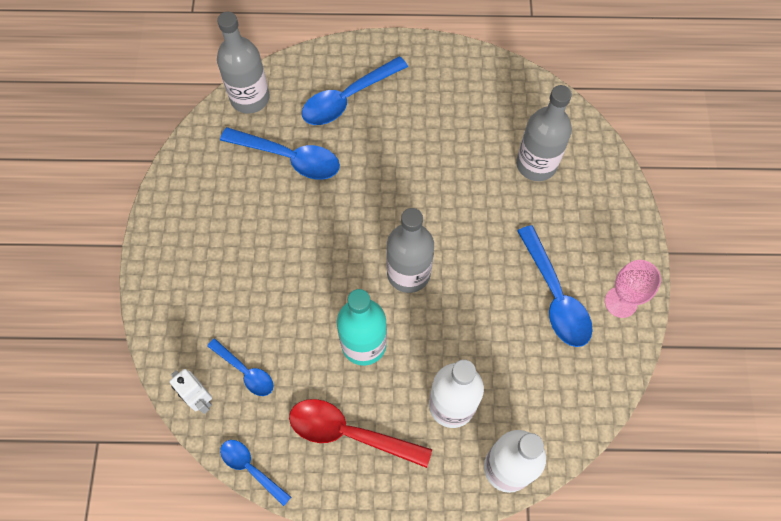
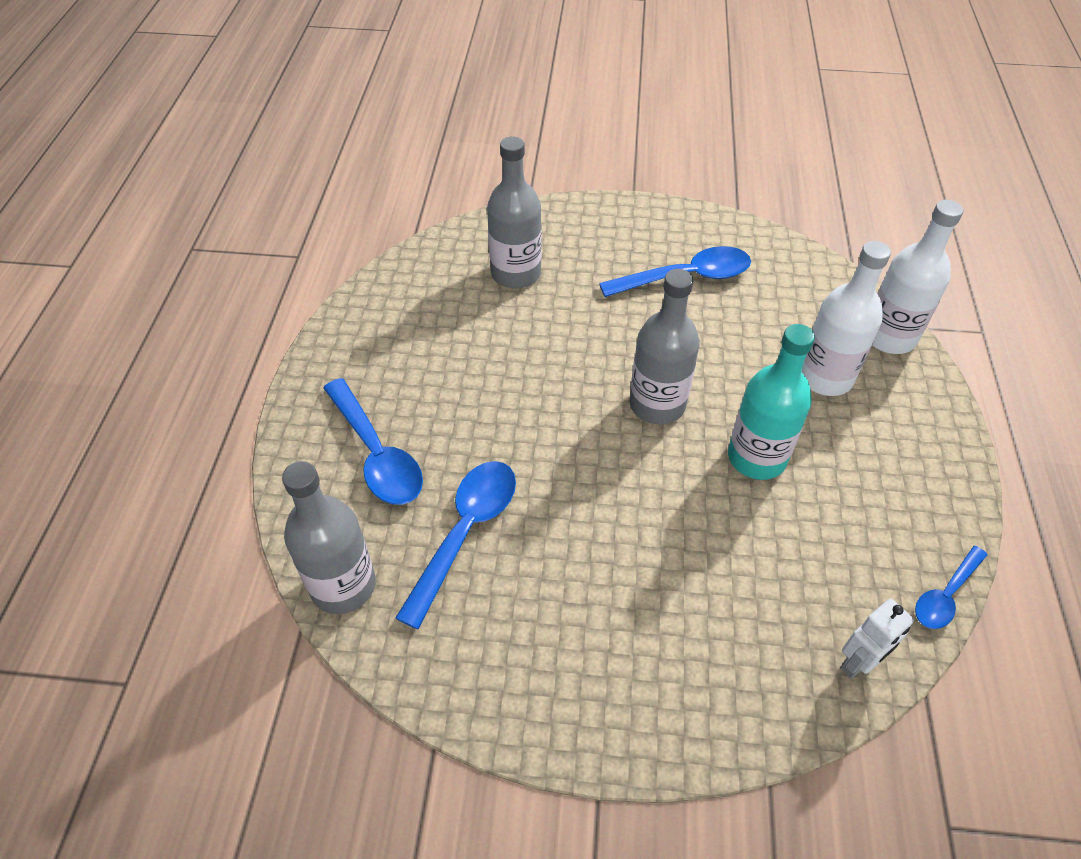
camera: 85 degrees left, 15 degrees down
(245, 371) = (809, 599): blue spoon -> none
(349, 433) = (876, 480): red spoon -> none
(621, 302) = (691, 229): pink goblet -> none

